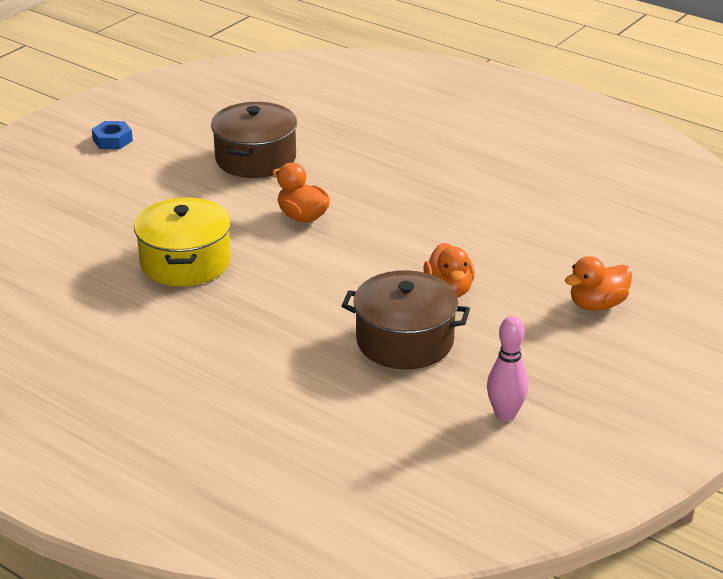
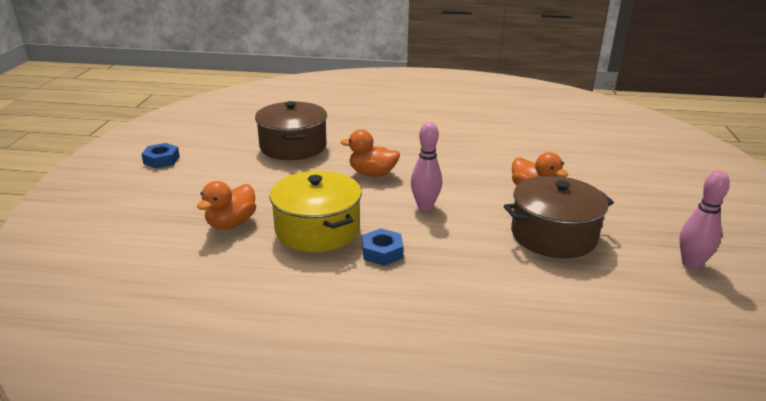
camera: 30 degrees left, 5 degrees down
(220, 303) = (382, 252): none -> blue nut
(313, 270) = (425, 206): none -> pink bowling pin
(597, 304) = (631, 174): orange duck -> orange duck (231, 223)

